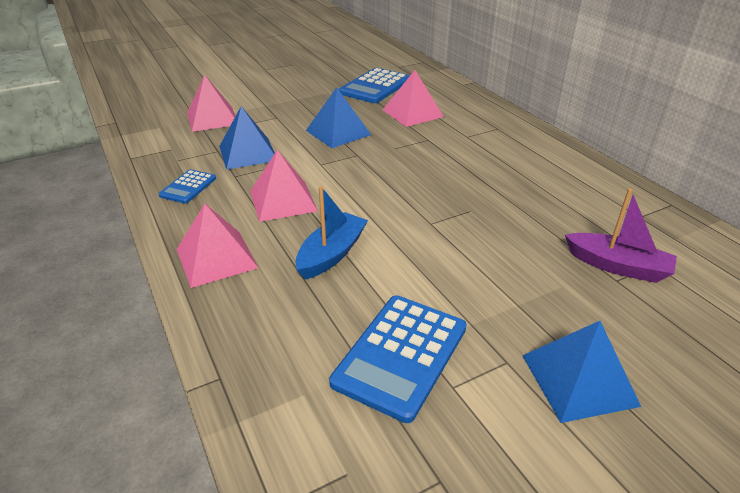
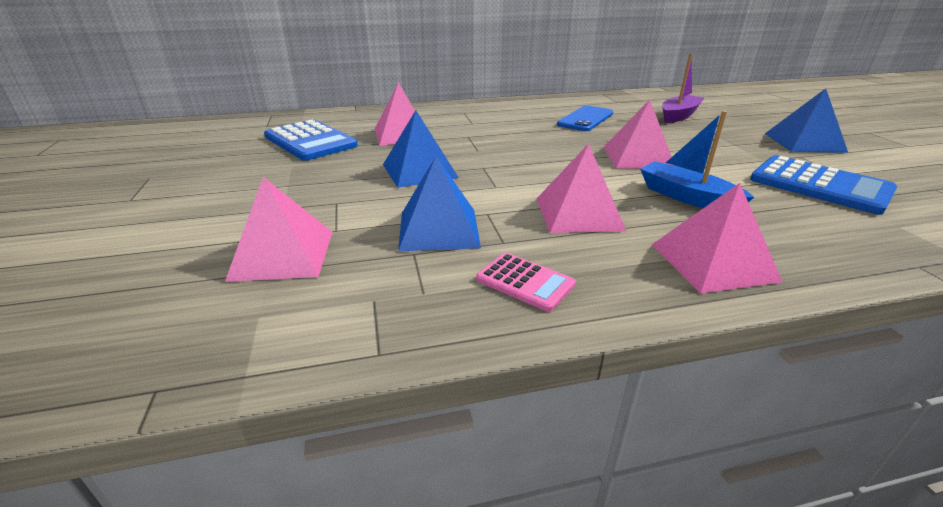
camera: 75 degrees left, 5 degrees down
(188, 187) = (525, 282): blue calculator -> pink calculator
(425, 229) = (638, 157): none -> pink pyramid
(535, 195) = (585, 119): none -> blue phone

